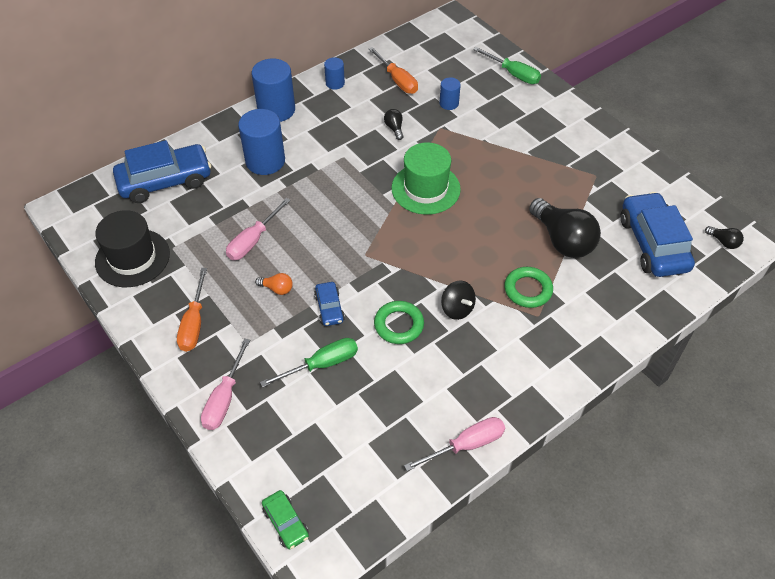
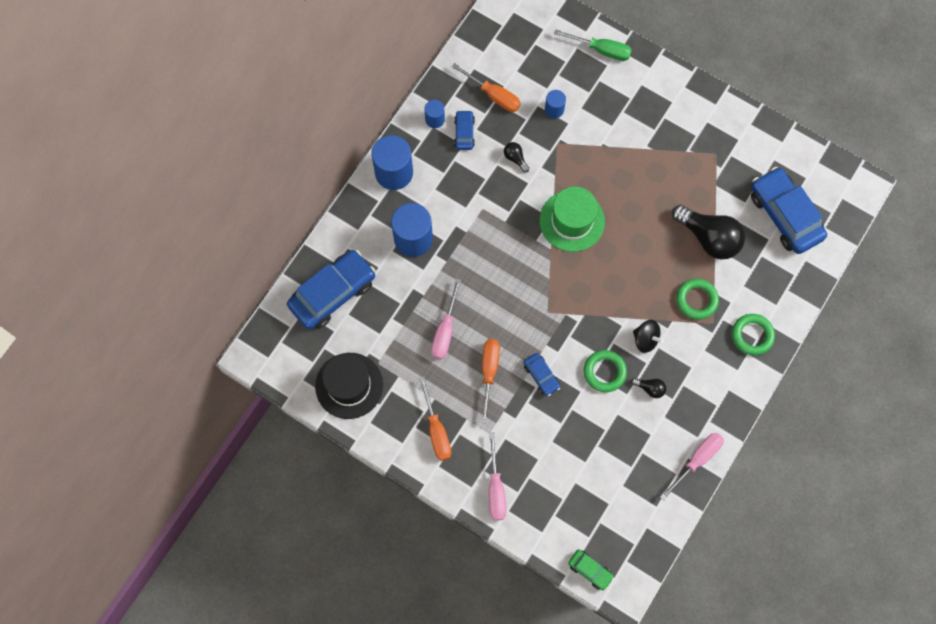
camera: 20 degrees left, 20 degrees up
(277, 289) = (489, 372): orange light bulb -> orange screwdriver
(322, 364) = (558, 431): green screwdriver -> none
(356, 99) = (464, 133): none -> blue car
(579, 340) = (752, 335): none -> green ring
(723, 242) = (842, 193): black light bulb -> black light bulb (650, 388)

